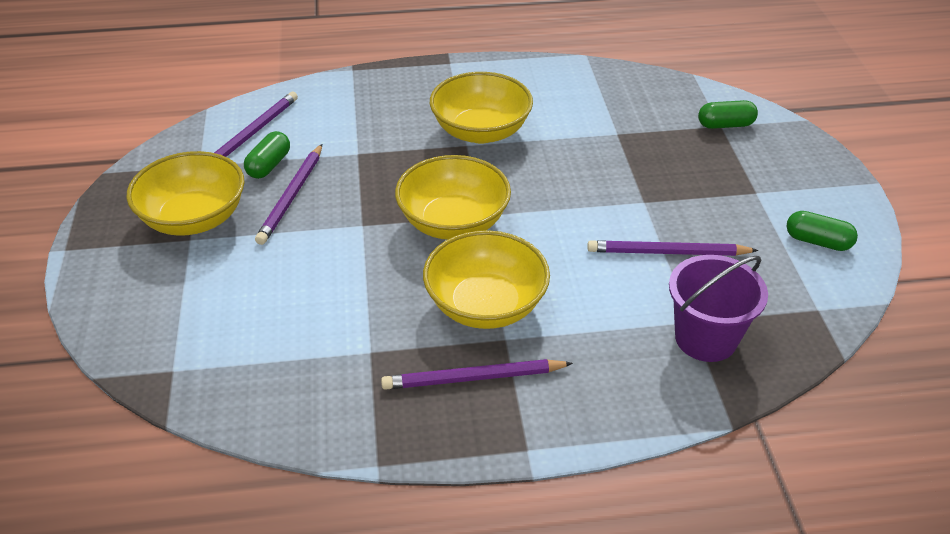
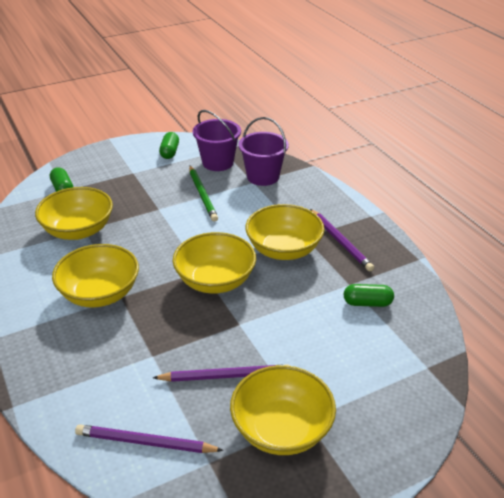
camera: 110 degrees left, 5 degrees down
(269, 165) = (190, 408): green capsule -> green capsule (367, 303)
(617, 128) = (78, 230): none -> yellow bowl
(667, 253) = (202, 195): purple pencil -> green pencil
(769, 292) = (218, 162): none -> purple bucket

